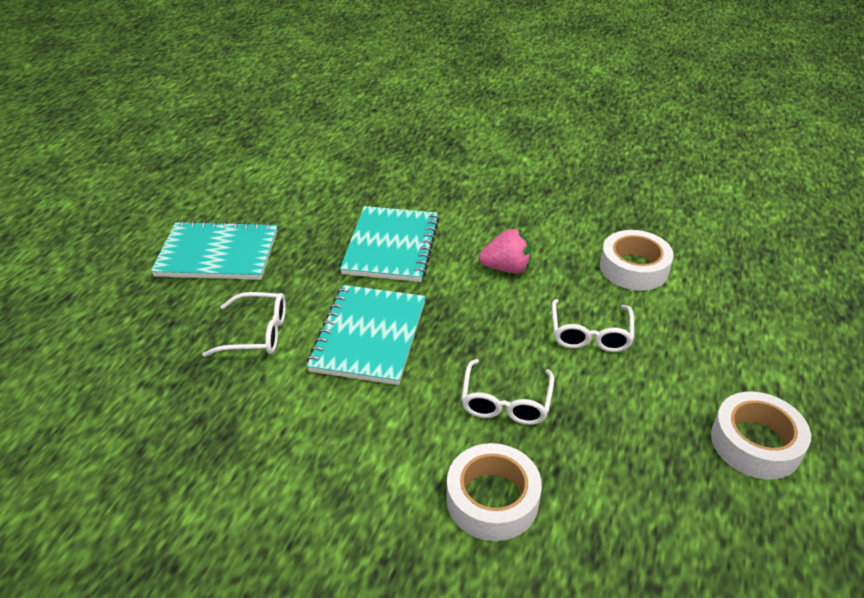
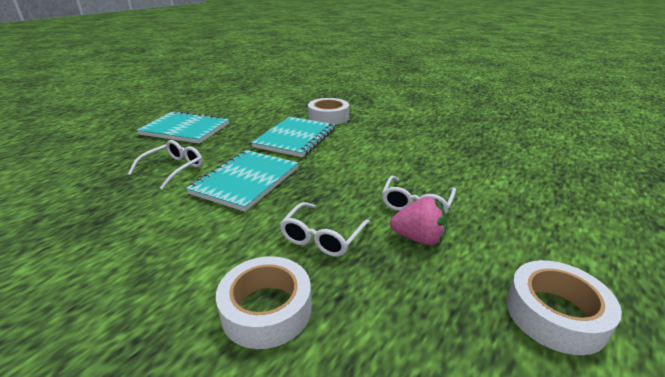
camera: 15 degrees right, 10 degrees down
(257, 333) = (173, 169): white glasses -> white glasses turned 75 degrees counterclockwise
(506, 268) = (369, 158): pink strawberry -> pink strawberry (418, 238)
(634, 268) = (469, 170): white tape -> white tape (328, 117)

